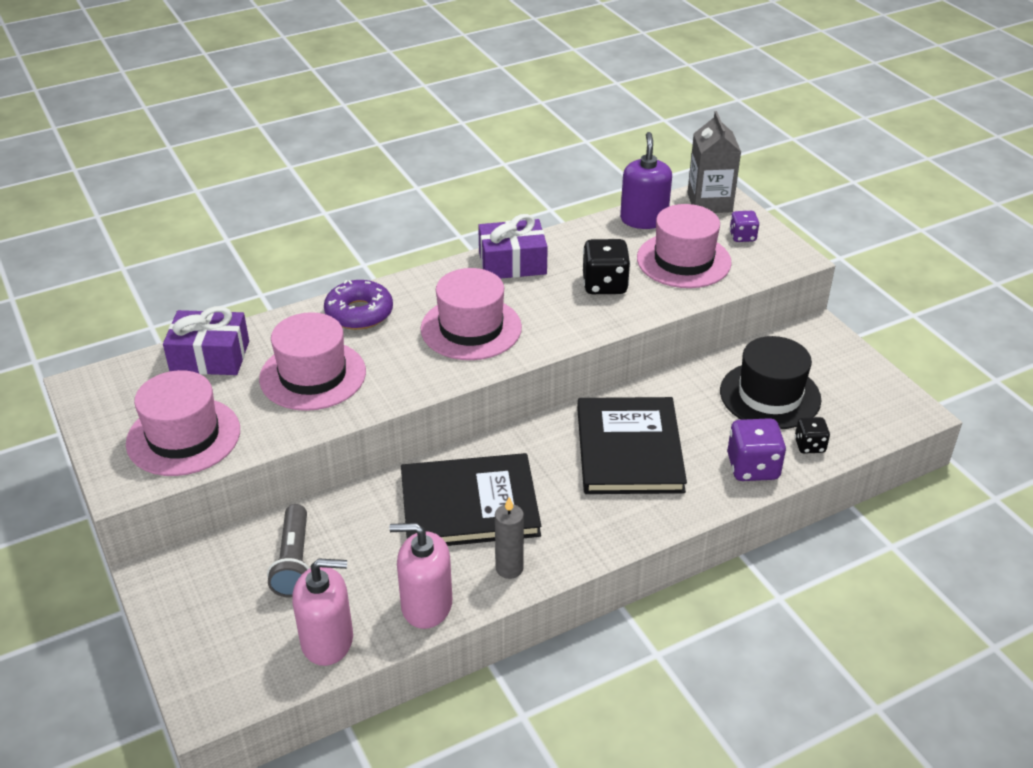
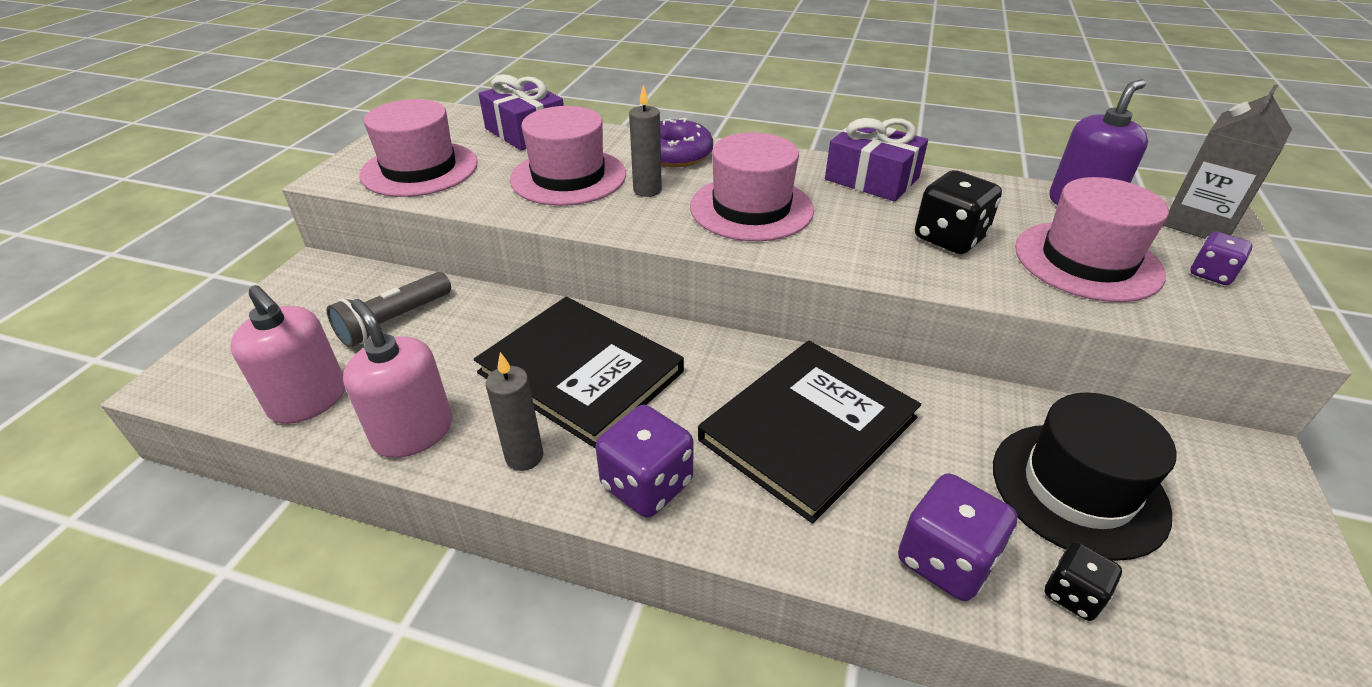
camera: 45 degrees right, 0 degrees up
(385, 353) = (647, 190): none -> grey candle
(590, 533) = (647, 484): none -> purple dice

